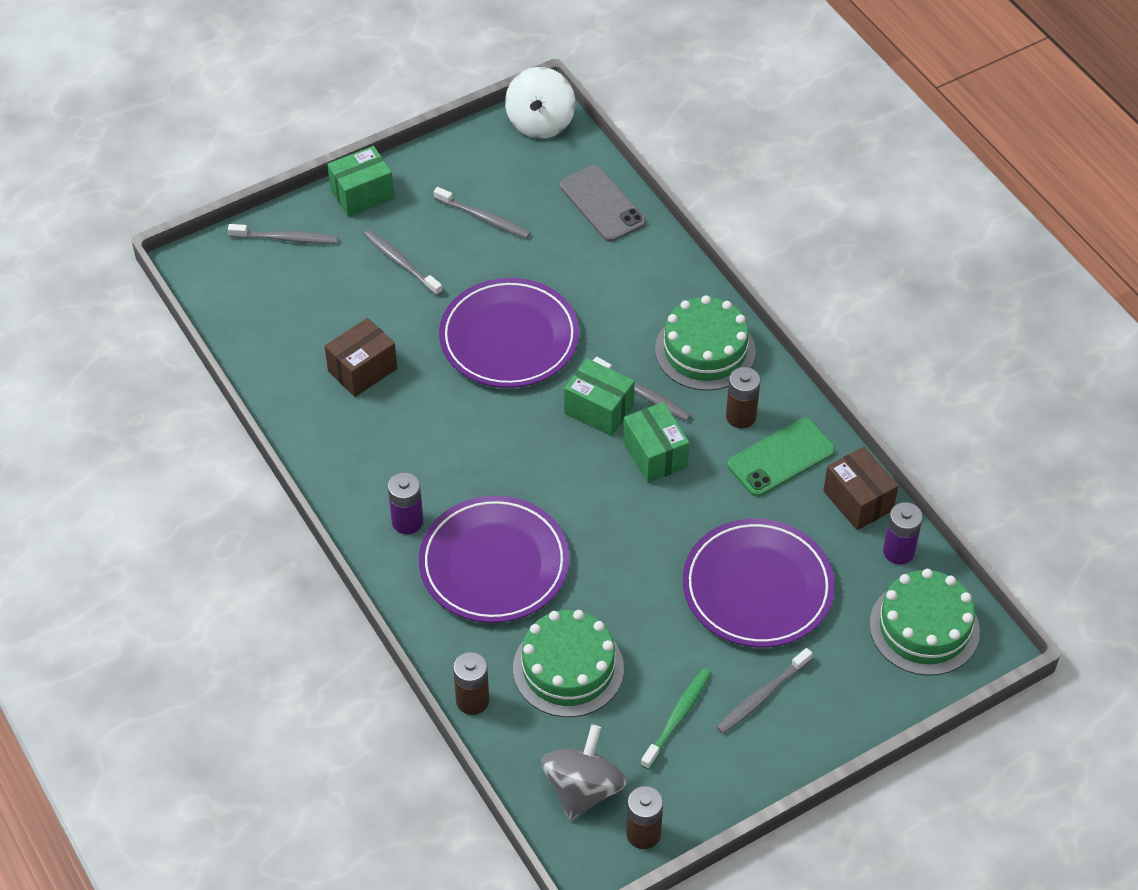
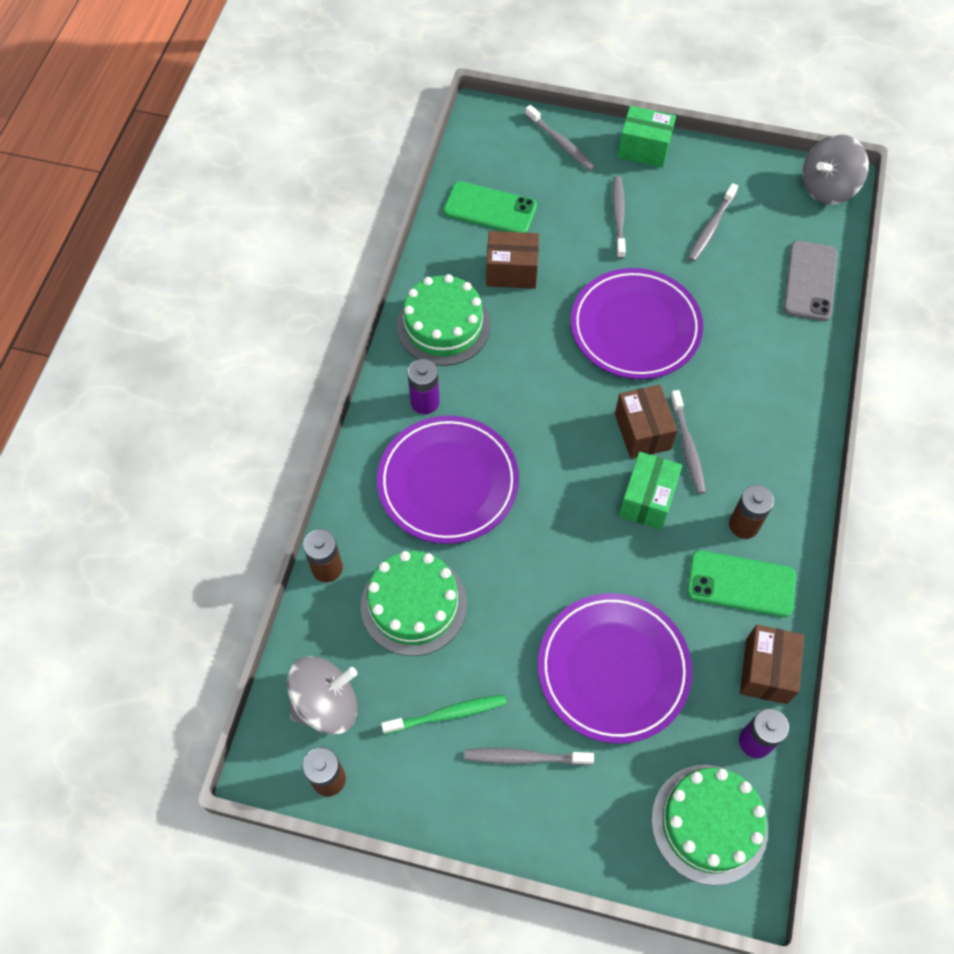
camera: 45 degrees right, 10 degrees up
(287, 334) = (490, 209): none -> green phone
(484, 218) = (711, 227): grey toothbrush -> grey toothbrush turned 45 degrees clockwise
(540, 122) = (827, 188): white spinning top -> grey spinning top
(599, 409) = (642, 431): green box -> brown box
(705, 350) = (770, 451): green cake -> green cake (443, 326)

